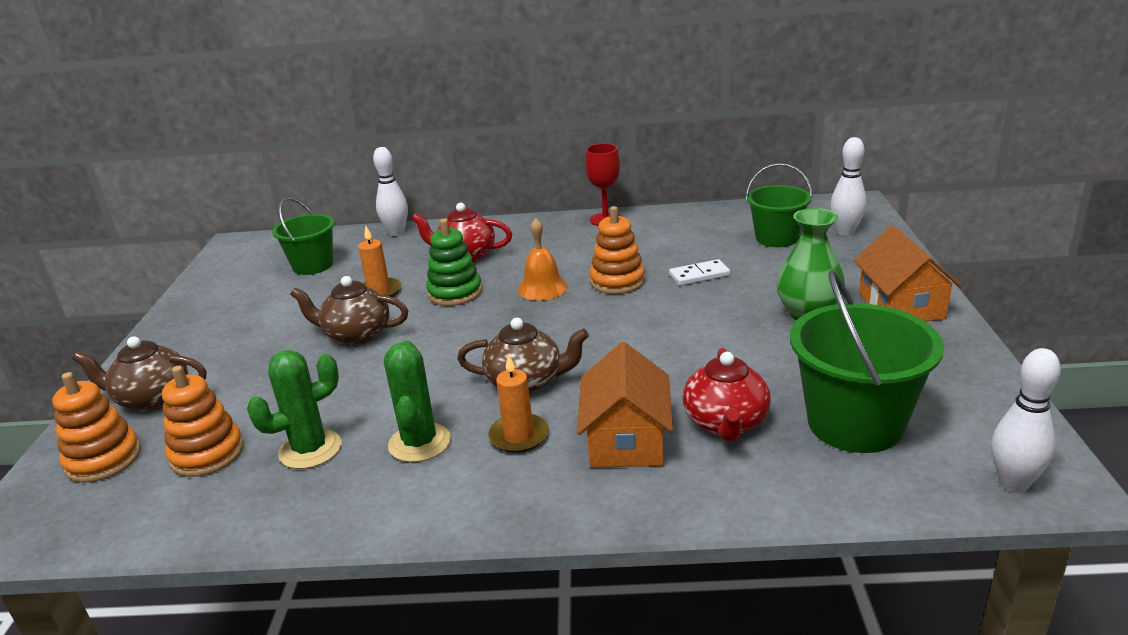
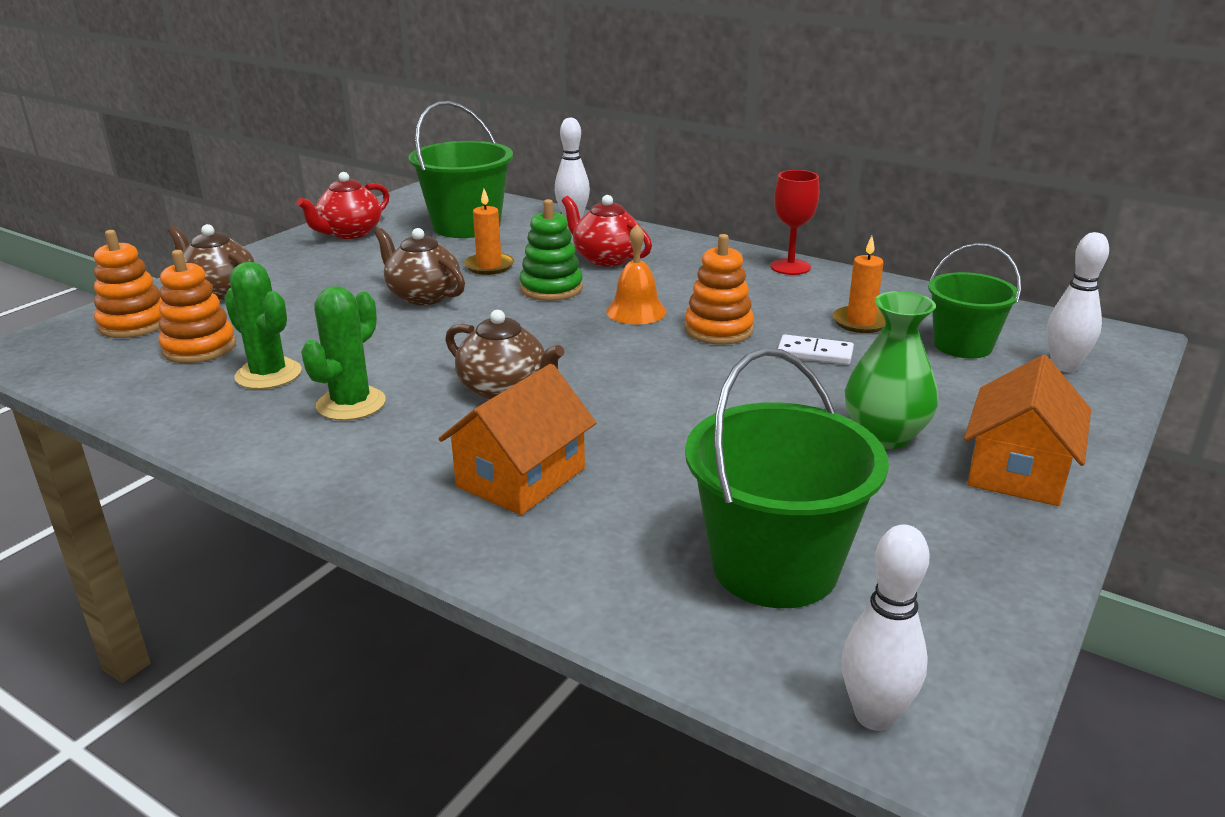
camera: 30 degrees right, 0 degrees up
(310, 449) = (268, 374): green cactus -> green cactus turned 45 degrees clockwise
(313, 265) = (466, 226): green bucket -> green bucket, size x1.55
(519, 436) = (435, 433): orange candle -> orange candle (860, 322)
(726, 423) = (636, 505): red teapot -> red teapot (350, 233)

